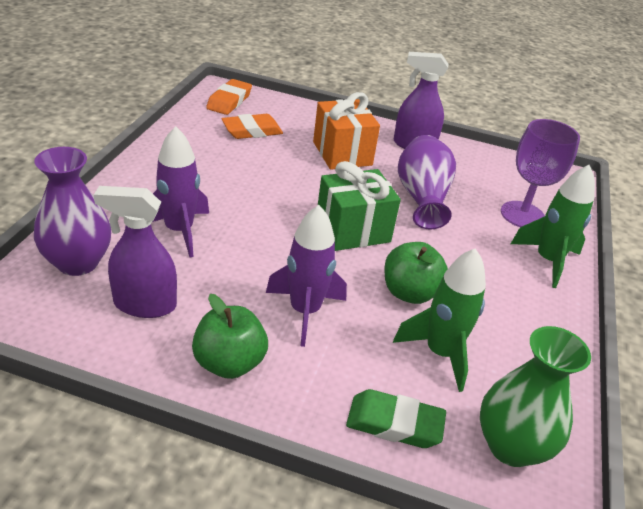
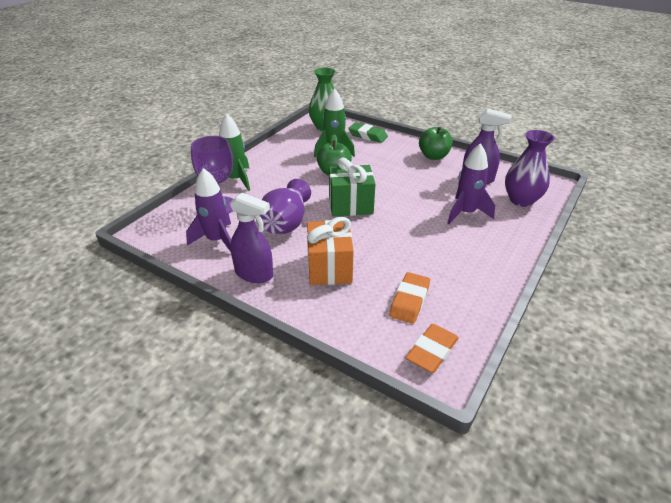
camera: 160 degrees left, 0 degrees up
(252, 131) = (409, 301): orange eraser -> orange eraser turned 60 degrees counterclockwise
(305, 311) = (394, 170): purple rocket -> purple rocket (217, 240)

